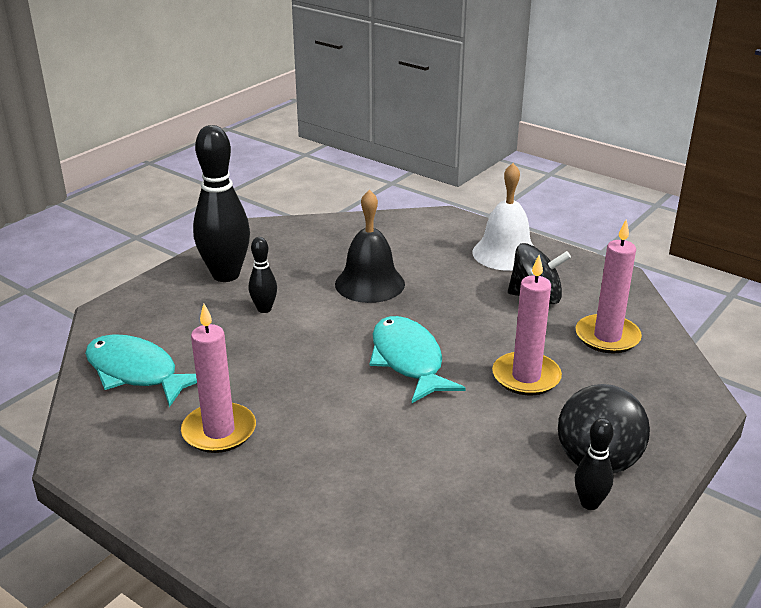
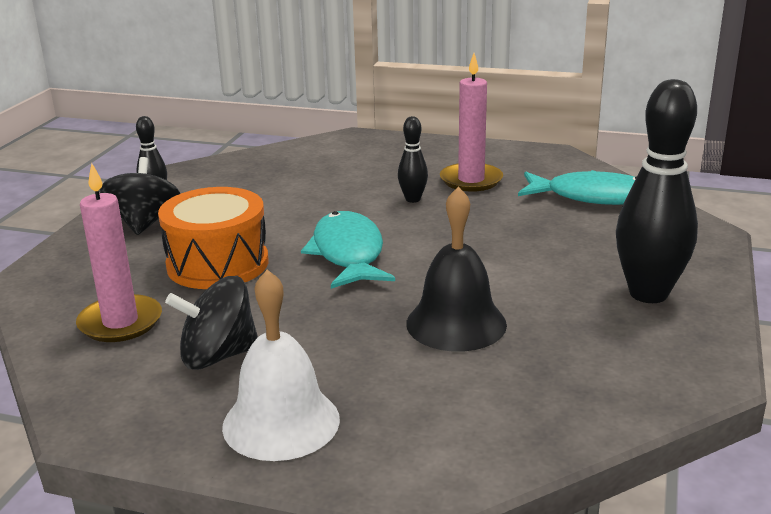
camera: 160 degrees right, 5 degrees down
(264, 309) = (550, 267): black bowling pin -> black bowling pin (413, 199)
(408, 360) = (348, 253): turquoise fish -> turquoise fish turned 150 degrees counterclockwise
(526, 377) = (218, 264): pink candle -> orange drum

